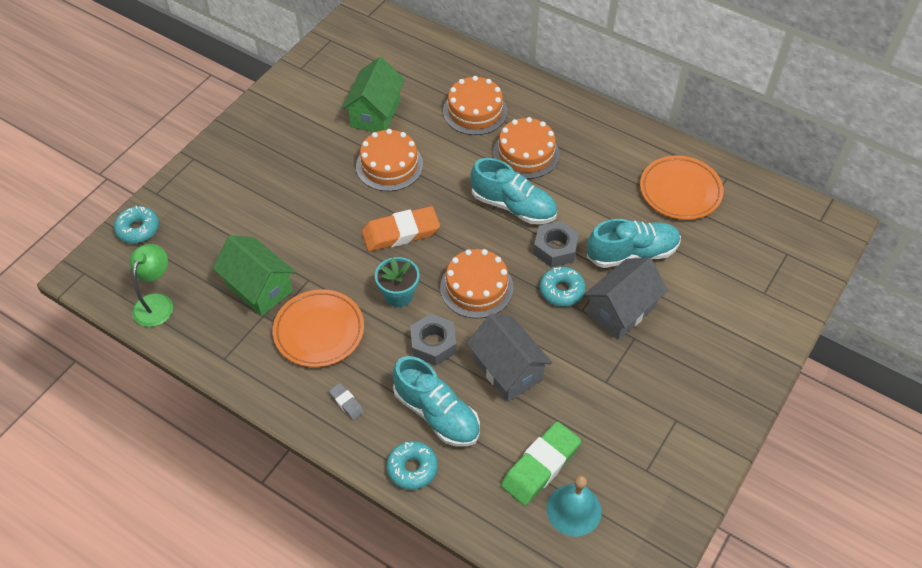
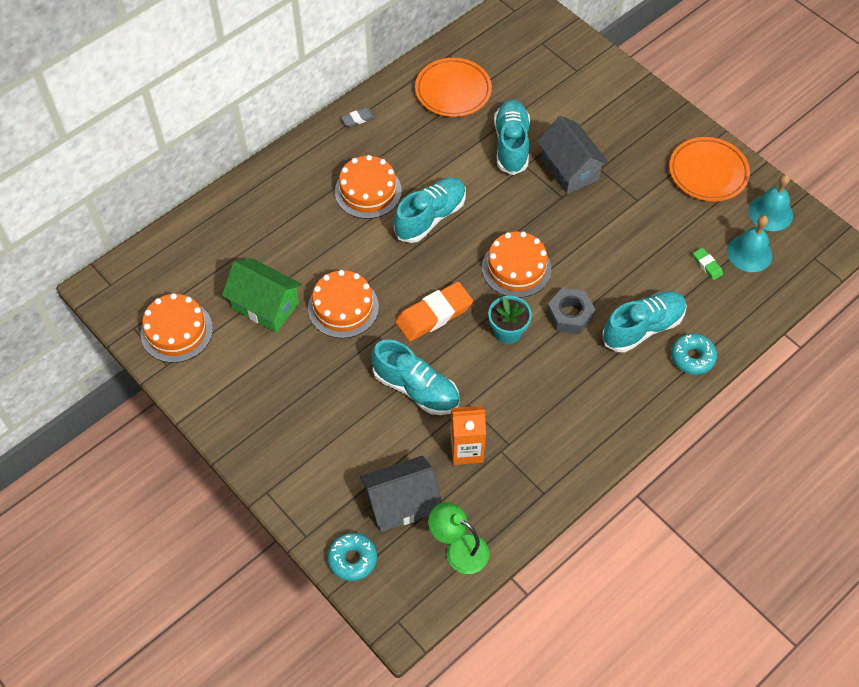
camera: 75 degrees left, 5 degrees up
(259, 288) = (466, 450): green house -> orange carton
(316, 236) = (416, 389): none -> turquoise shoe
(319, 331) = (532, 405): orange plate -> orange plate (708, 172)
(346, 403) = (616, 396): grey eraser -> grey eraser (358, 119)
(401, 233) = (434, 315): orange eraser -> orange eraser turned 60 degrees clockwise
(475, 111) = (296, 219): orange cake -> orange cake (176, 331)
(507, 370) = (610, 265): grey house -> grey house (401, 503)
(540, 466) = (707, 265): green eraser -> green eraser, size x0.47
(555, 249) = (490, 198): grey nut -> none
(561, 290) = (537, 205): turquoise donut -> none
(643, 526) = (770, 213): none -> turquoise bell

